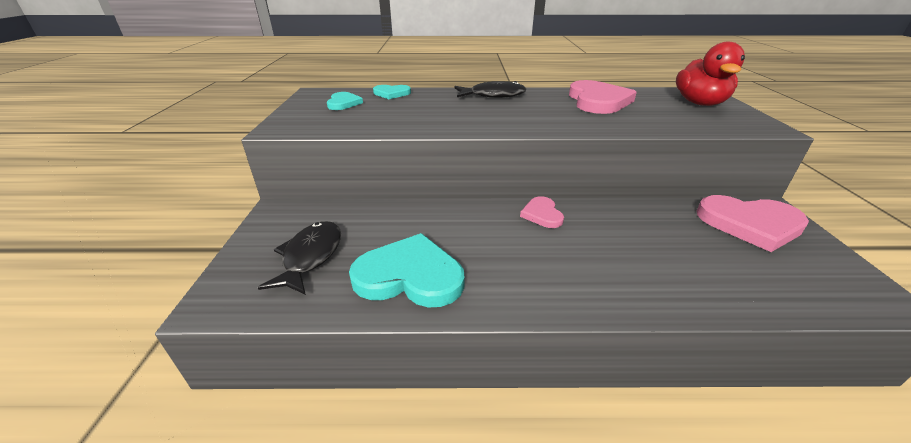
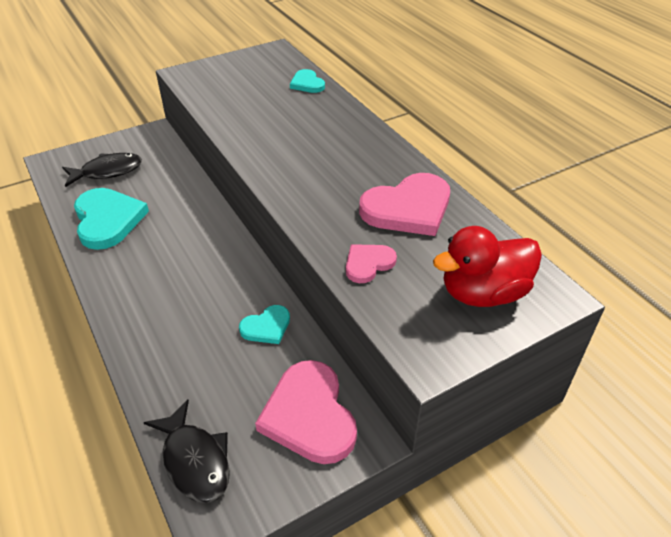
camera: 60 degrees right, 10 degrees up
(343, 103) = (259, 73): turquoise heart -> turquoise heart (266, 327)
(493, 95) = (357, 137): black fish -> black fish (194, 460)
(542, 214) = (231, 260): pink heart -> pink heart (368, 264)

